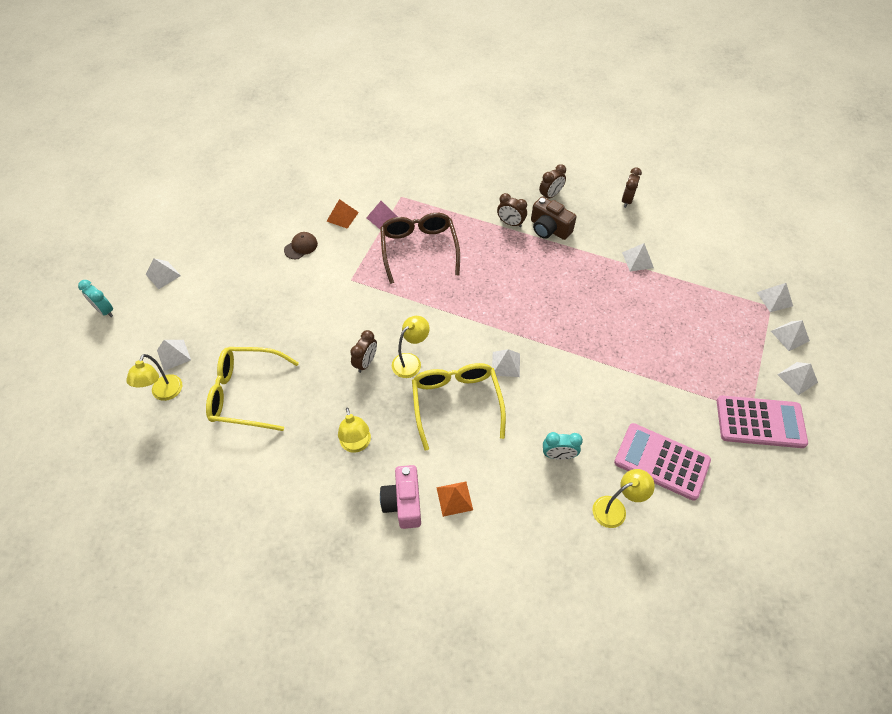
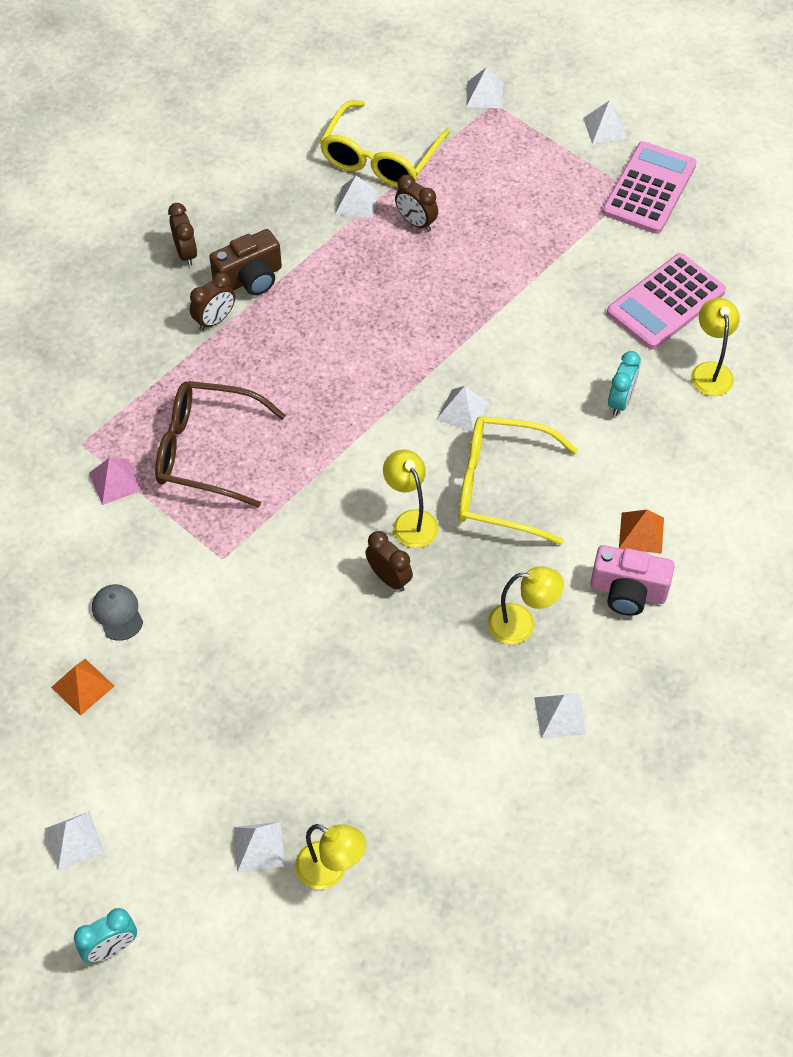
camera: 70 degrees left, 0 degrees up
(246, 393) = (378, 751): yellow glasses -> yellow glasses (380, 158)
(301, 247) = (117, 613): brown cap -> grey cap
(342, 216) = (81, 537): orange pyramid -> orange pyramid (83, 686)
(627, 200) = (244, 170): brown clock -> brown clock (416, 222)
(790, 336) = (544, 106): white pyramid -> white pyramid (560, 715)

